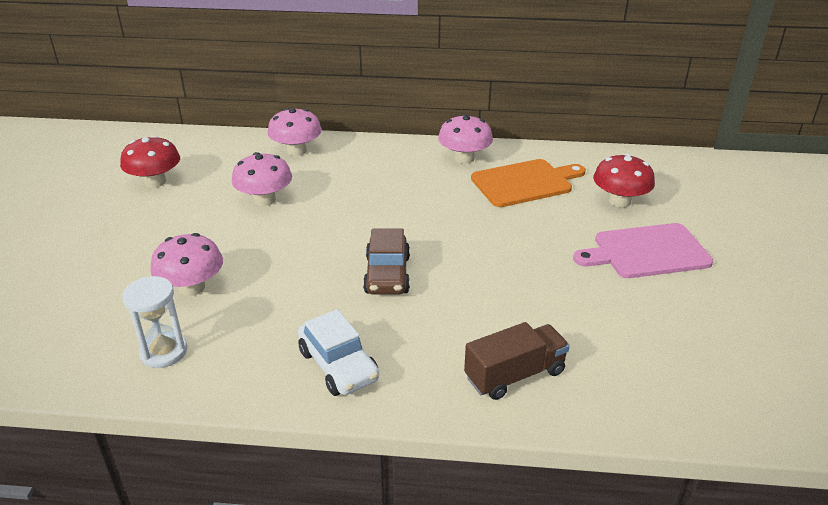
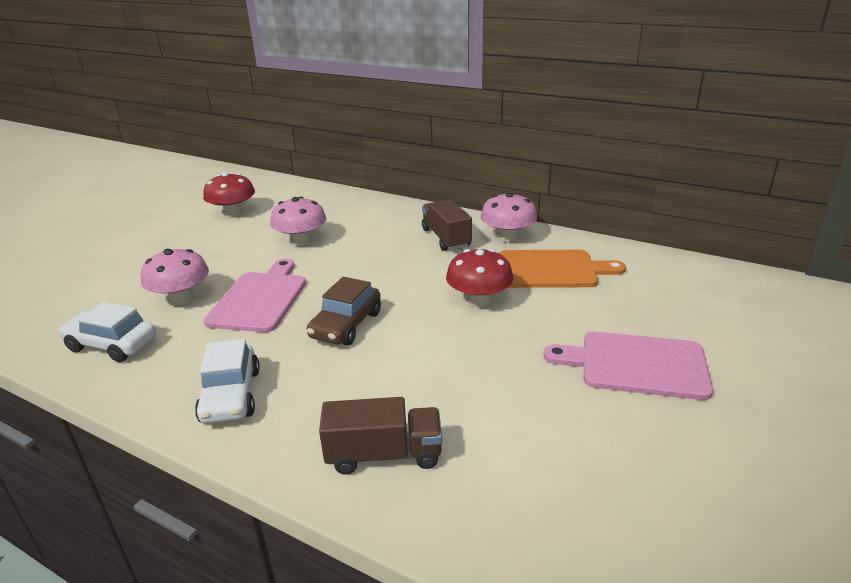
camera: 25 degrees right, 5 degrees down
(164, 352) = (112, 345): white hourglass -> white car
(278, 269) = (260, 299): none -> pink cutting board
(296, 151) = (362, 208): pink mushroom -> none
(408, 169) = (446, 238): none -> brown truck
(619, 201) = (643, 306): red mushroom -> red mushroom (479, 300)

